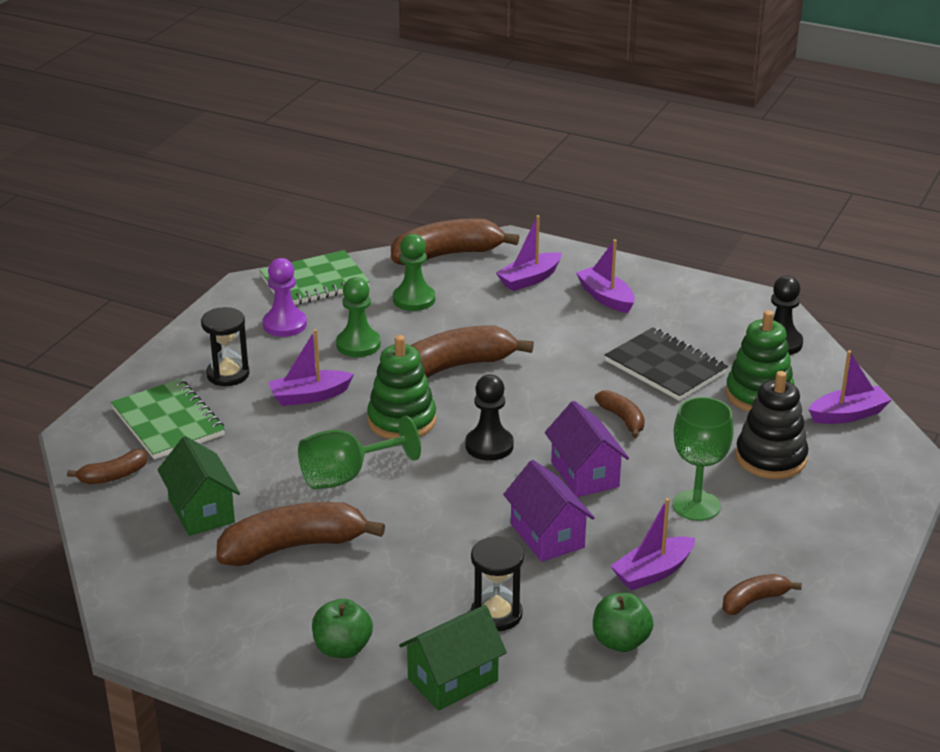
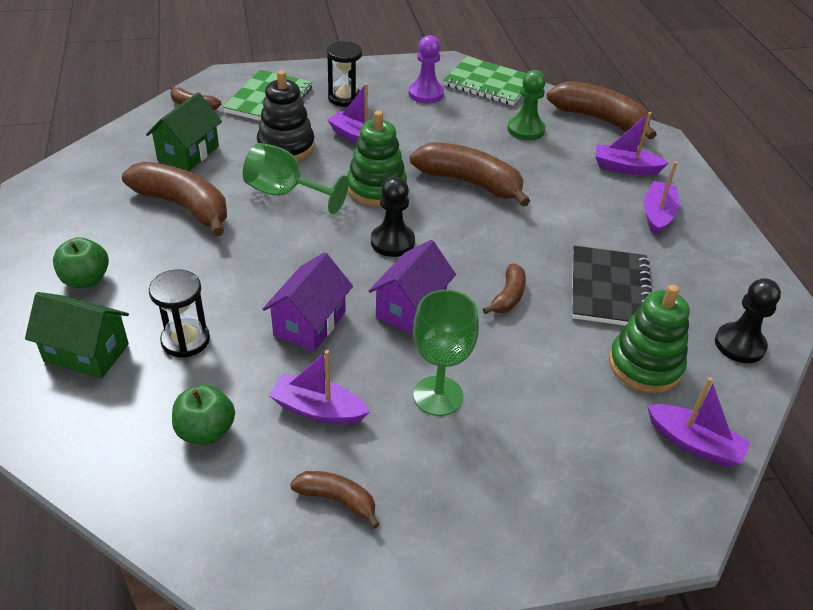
camera: 50 degrees right, 10 degrees up
(358, 345) = (441, 131): green pawn -> none
(770, 458) = (561, 416): black stacking toy -> black stacking toy (286, 146)

